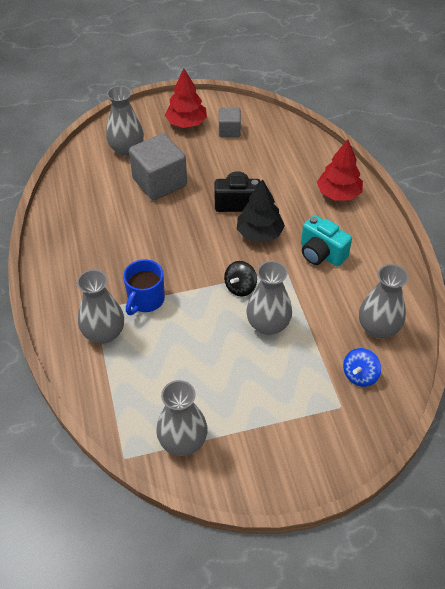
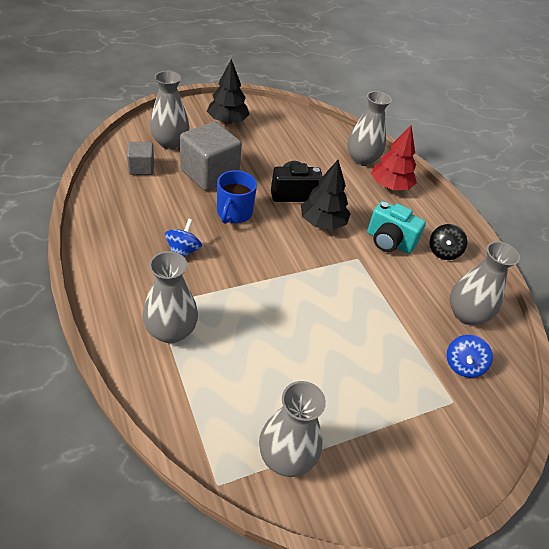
camera: 15 degrees left, 5 degrees down
(124, 260) = (183, 251): none -> blue spinning top
(145, 300) = (214, 292): blue mug -> blue mug (234, 213)
(186, 123) = (227, 121): red tree -> black tree
(229, 131) = (271, 129): grey cube -> grey cube (141, 168)
(240, 287) = (315, 276): black spinning top -> black spinning top (443, 252)
(268, 325) = (353, 315): grey vase -> grey vase (362, 159)

